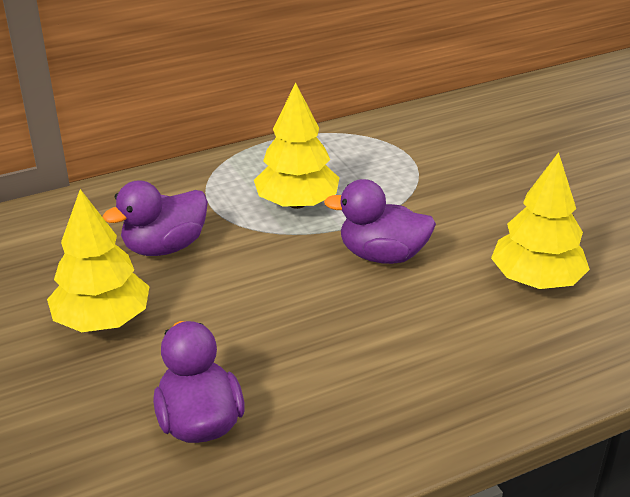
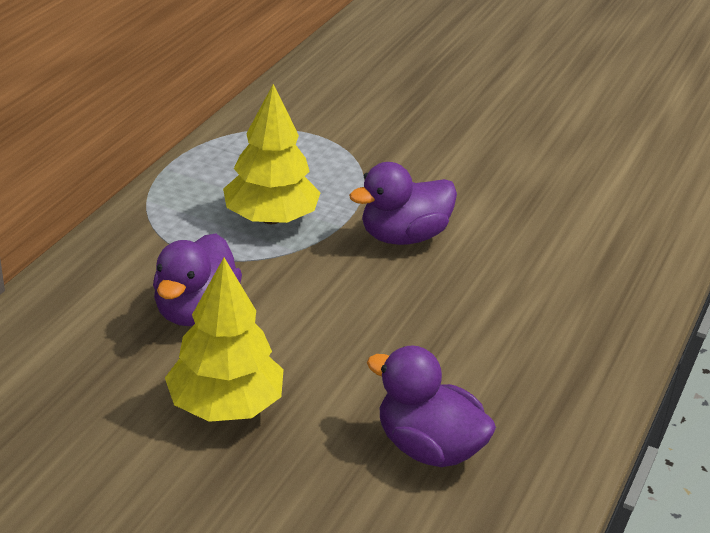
camera: 40 degrees left, 0 degrees up
(536, 280) = (545, 208): yellow tree -> none

